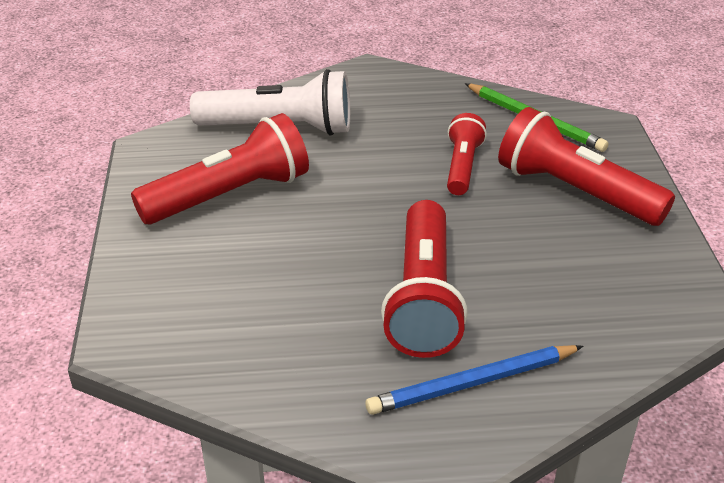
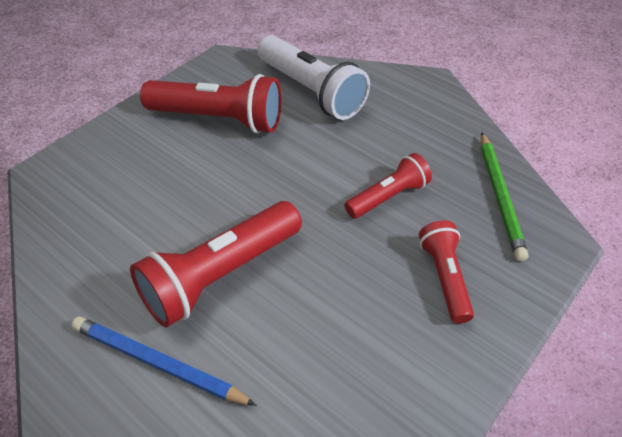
camera: 45 degrees right, 10 degrees up
(575, 192) = (445, 278): red flashlight -> red flashlight, size x0.58

